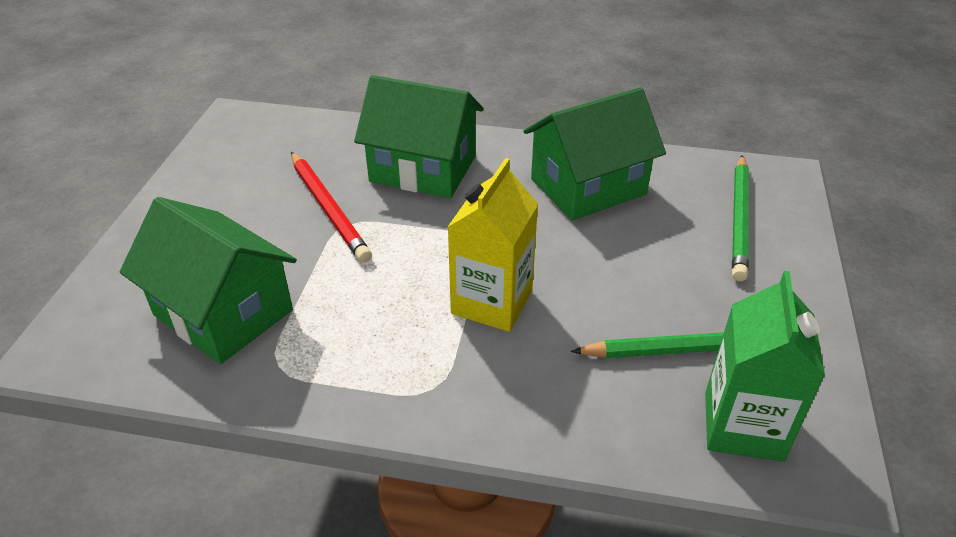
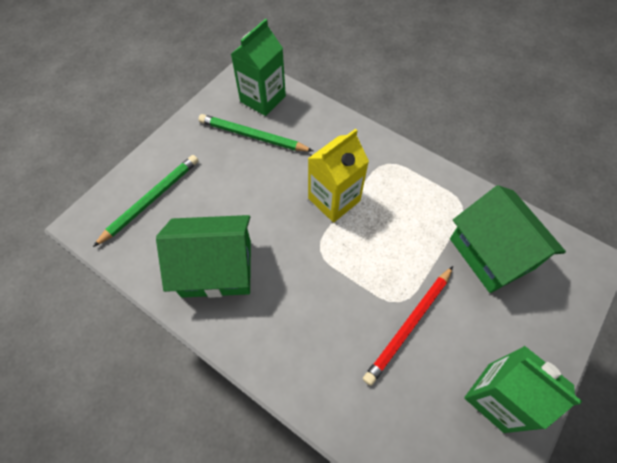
camera: 155 degrees left, 20 degrees up
(215, 185) = (496, 397): none -> green carton
(328, 208) = (409, 325): red pencil -> red pencil turned 135 degrees counterclockwise
(423, 169) = (322, 343): green house -> none

